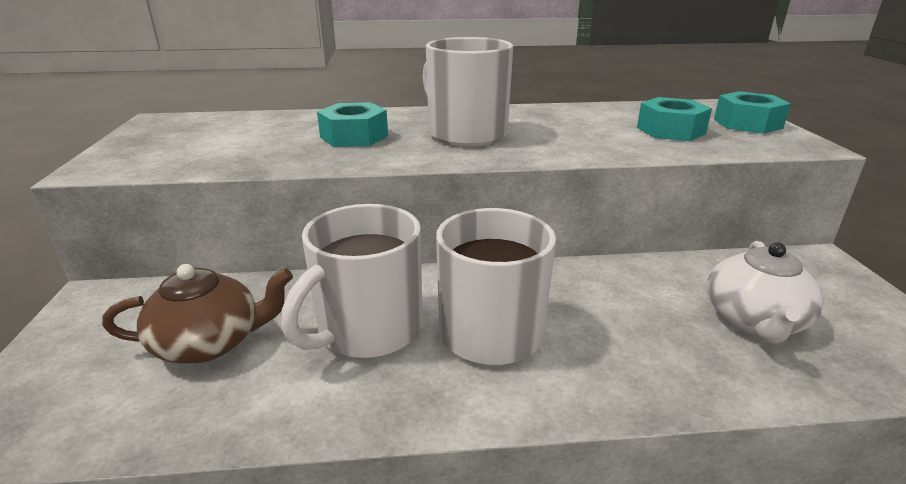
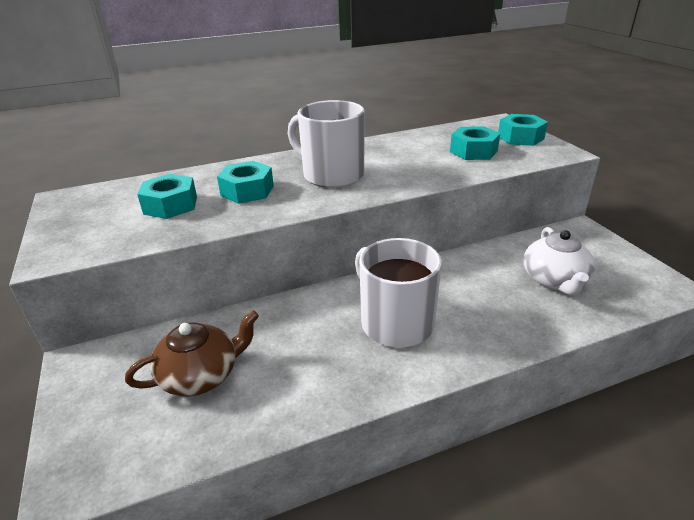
camera: 15 degrees left, 5 degrees up
(259, 139) = (170, 205): none -> turquoise nut
(367, 330) = (312, 340): white mug -> none

